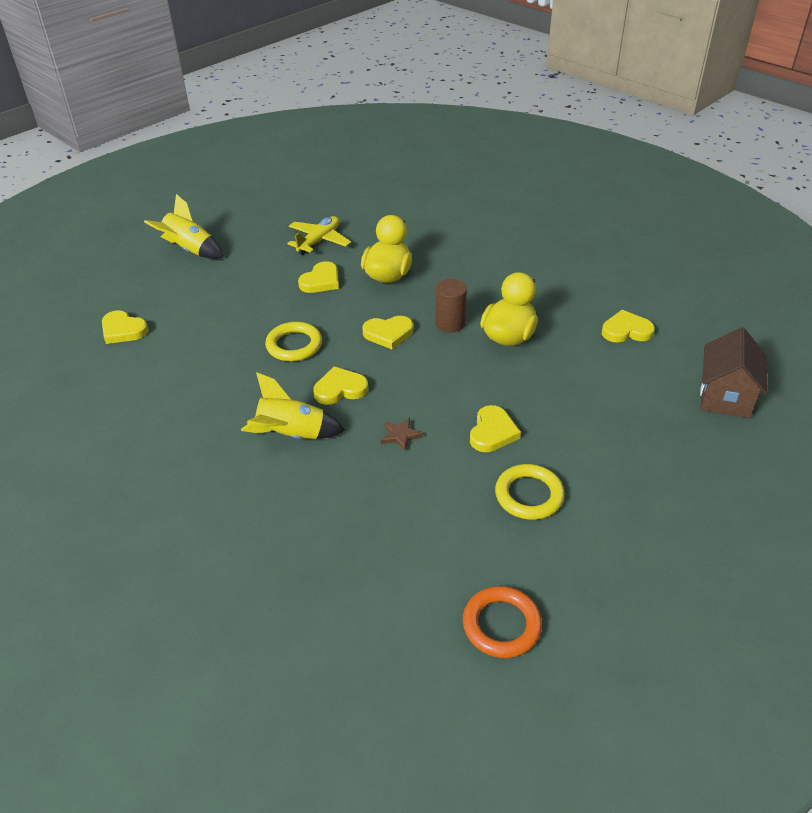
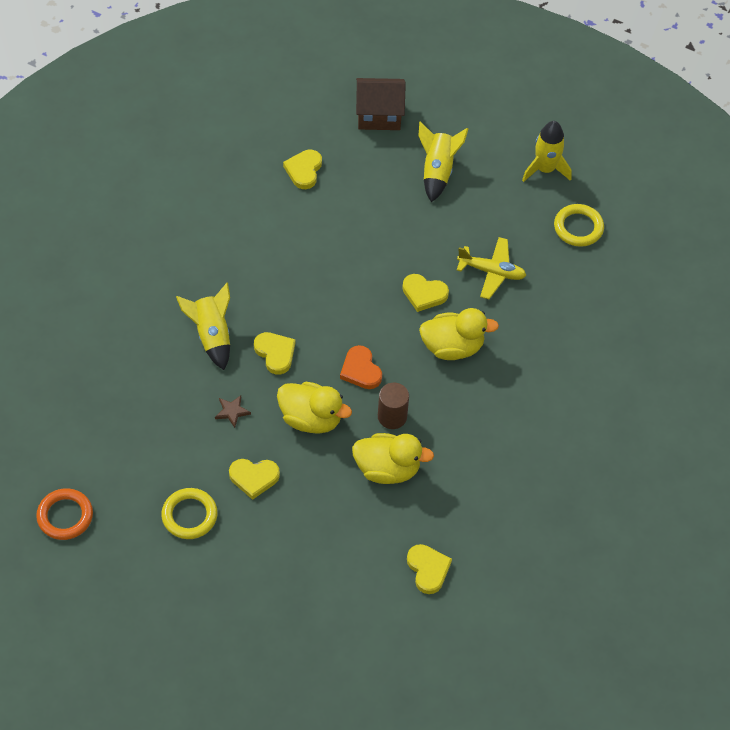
camera: 70 degrees right, 15 degrees up
(231, 197) = (545, 169): none -> yellow rocket
(294, 345) = (322, 302): yellow ring -> yellow ring (578, 227)
(388, 334) = (361, 370): yellow heart -> orange heart
(432, 377) = (311, 418): none -> yellow duck
(725, 396) = (352, 660): brown house -> brown house (379, 115)

